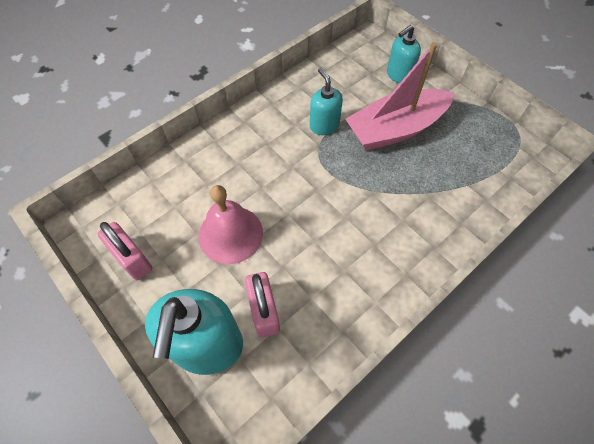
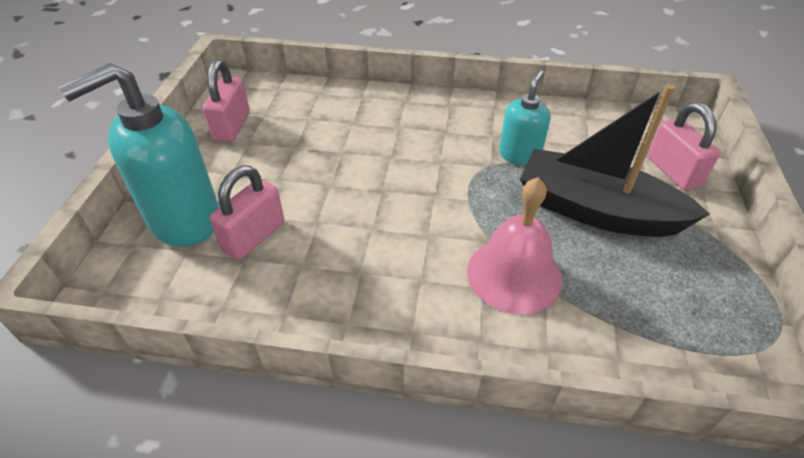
camera: 50 degrees right, 15 degrees down
(230, 234) = (316, 166): pink bell -> pink bell (514, 274)
(395, 129) = (596, 211): pink boat -> black boat
(398, 75) = (673, 172): turquoise soap dispenser -> pink padlock

